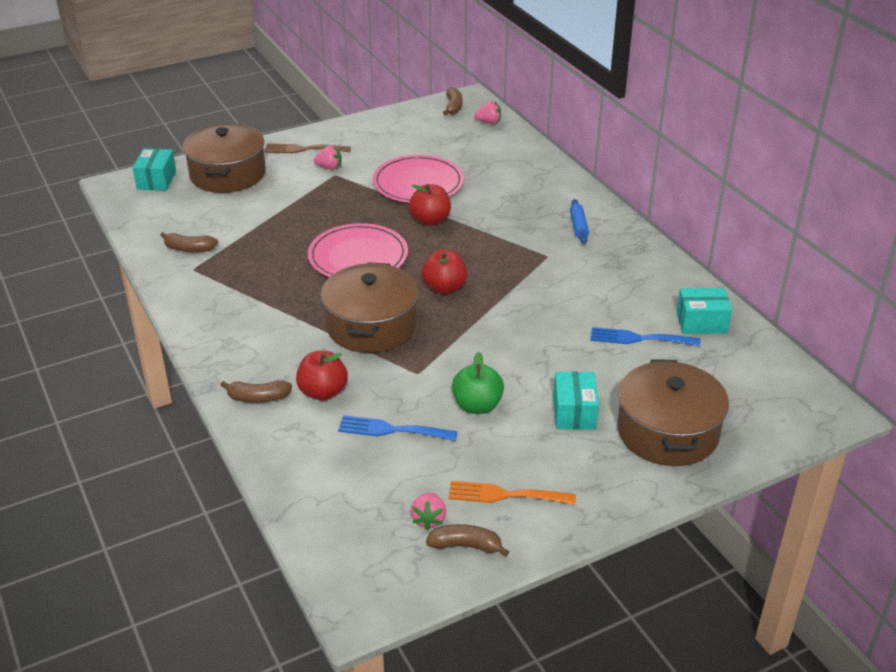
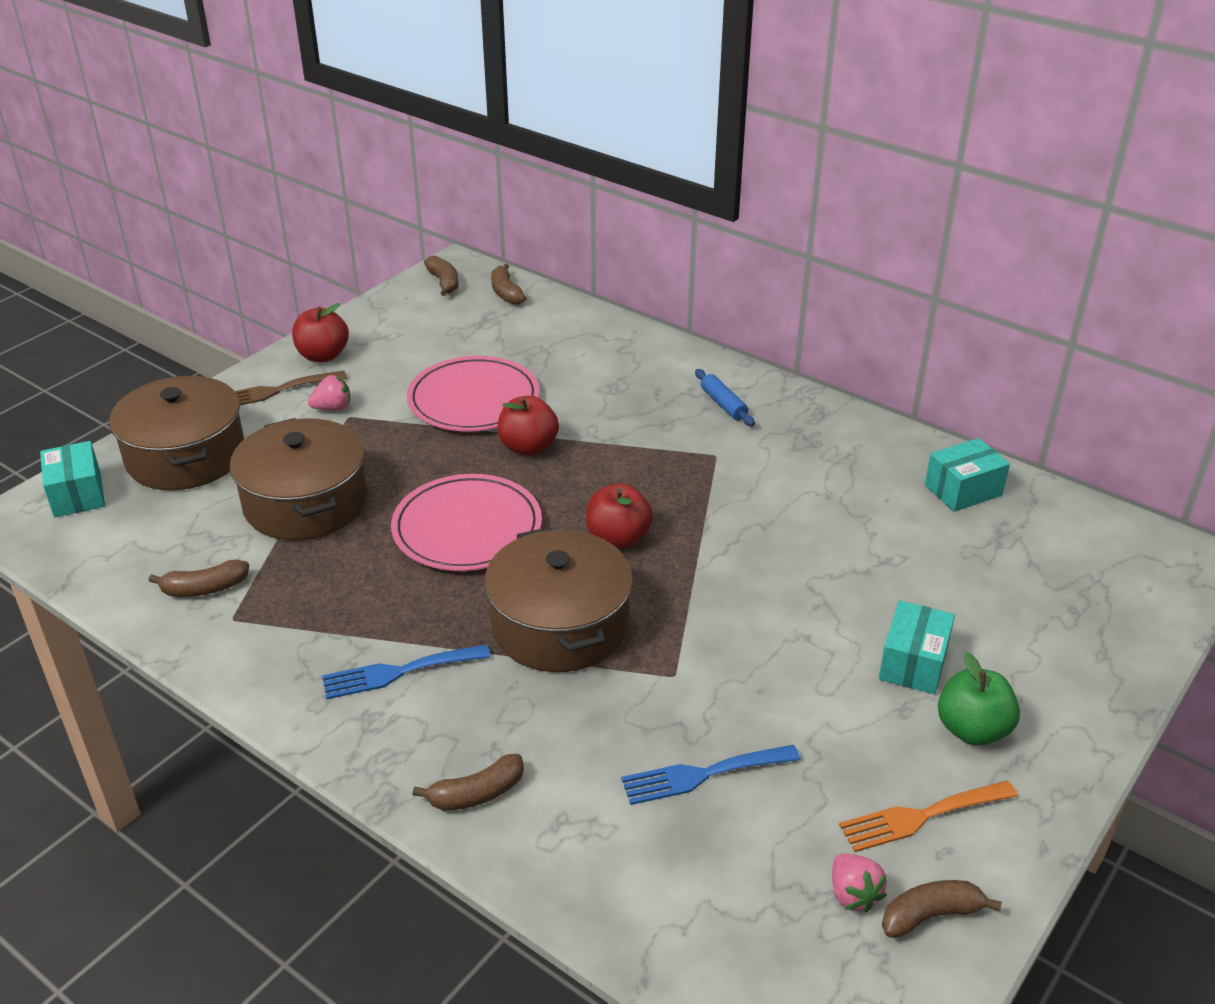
camera: 25 degrees left, 0 degrees up
(323, 392) = (565, 750): red apple -> red apple (323, 356)
(477, 406) = (787, 697): green apple -> green apple (972, 730)
(489, 122) = (506, 293): pink strawberry -> brown banana
(574, 412) = (913, 663): turquoise box -> turquoise box turned 45 degrees clockwise
(639, 338) = (910, 534): blue fork -> blue fork (398, 672)
(667, 432) = (1040, 651): brown pot -> brown pot (305, 503)

